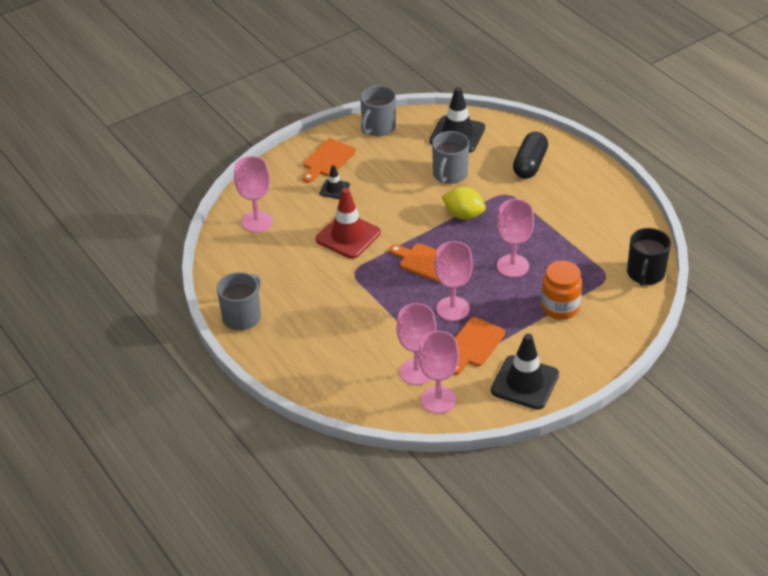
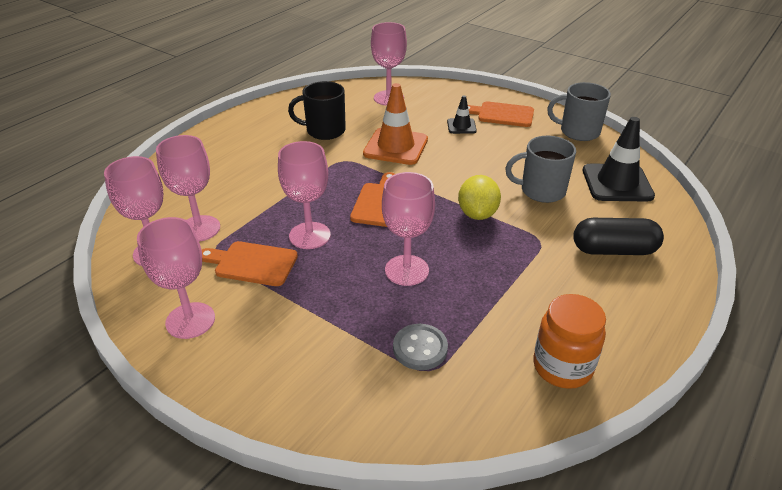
camera: 70 degrees right, 5 degrees down
(242, 316) = (259, 116): grey mug -> none
(348, 236) = (396, 147): red traffic cone -> orange traffic cone
(525, 383) = (190, 320): black traffic cone -> pink goblet
(560, 307) = (344, 330): orange jar -> orange jar (562, 367)
(587, 276) = (420, 348): none -> grey button
(645, 274) = (459, 419): black mug -> black mug (324, 131)

